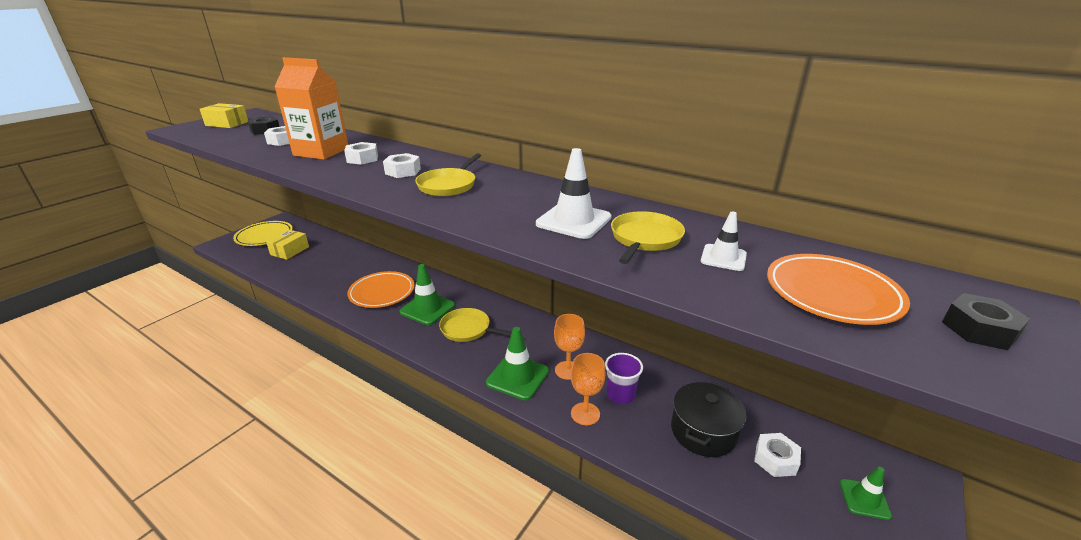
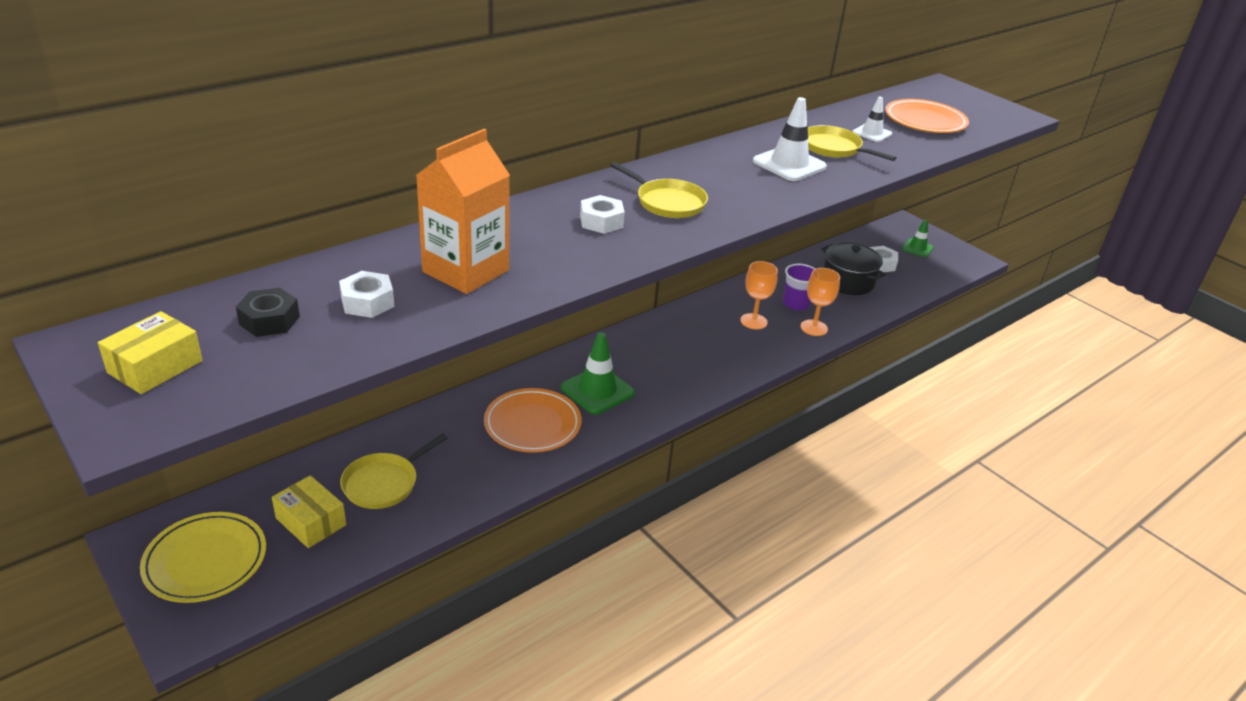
camera: 75 degrees left, 5 degrees up
(362, 159) = (527, 242): white nut -> none
(468, 329) = (657, 367): yellow pan -> yellow pan (384, 483)
(517, 377) = (753, 352): green traffic cone -> none
(979, 329) = (966, 104): black nut -> none

